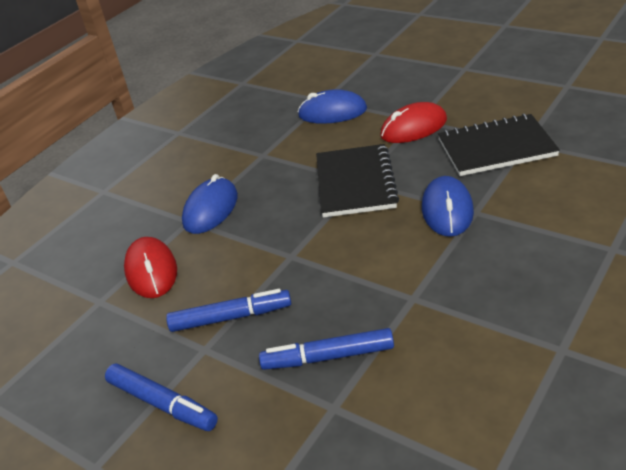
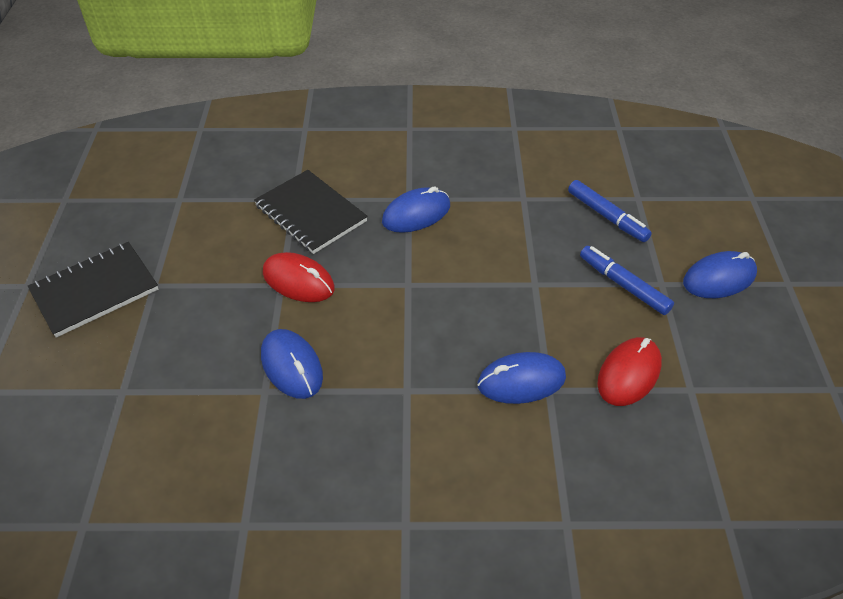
camera: 130 degrees left, 10 degrees up
(162, 403) = (719, 278): blue marker -> blue mouse
(355, 183) = (413, 286): black notebook -> black notebook (95, 290)

